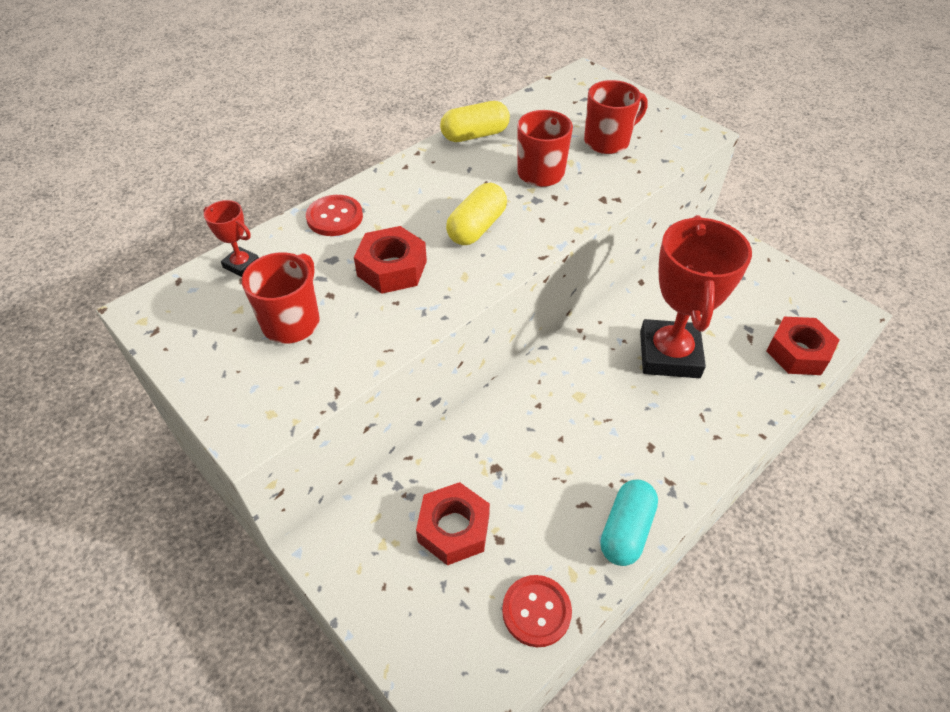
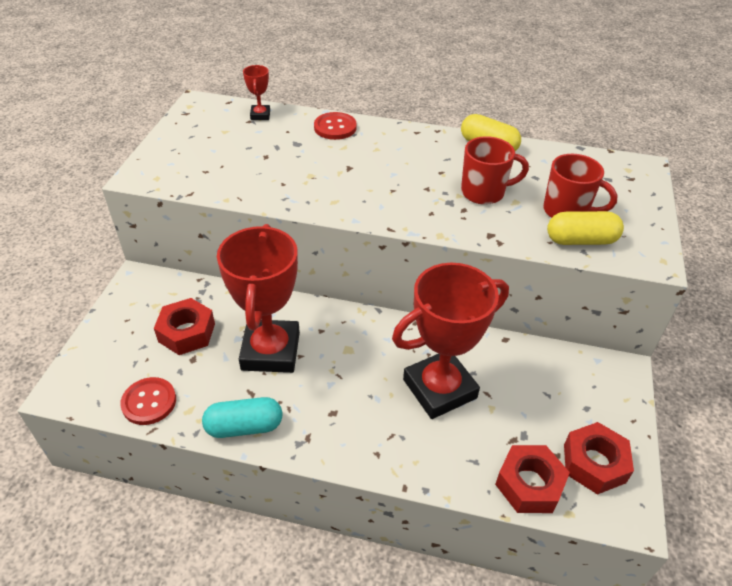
camera: 55 degrees right, 5 degrees down
(292, 322) = (231, 153): red mug -> none
(392, 268) = (311, 169): red nut -> red nut (594, 463)
(477, 227) = (388, 187): yellow capsule -> yellow capsule (581, 240)
(537, 461) = (270, 351): none -> red trophy

